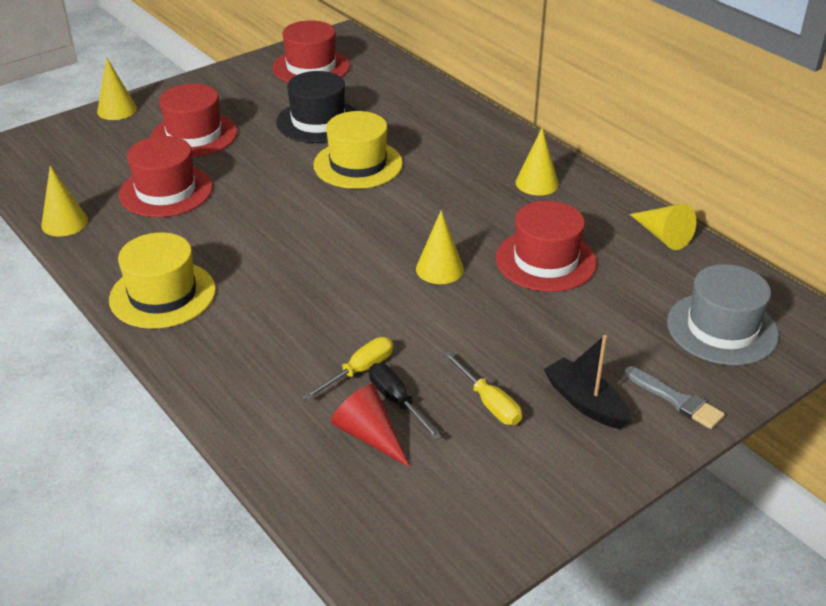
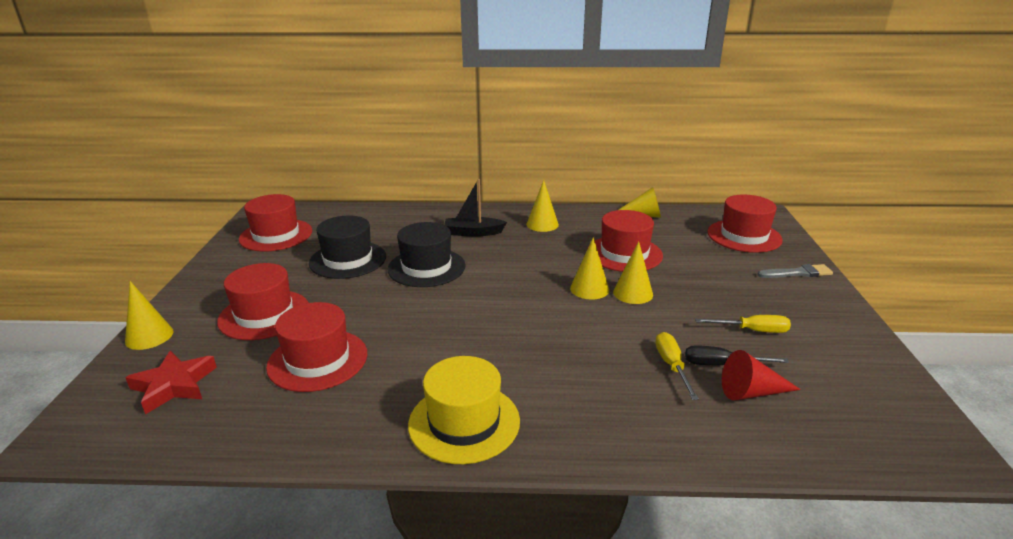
camera: 50 degrees left, 10 degrees down
(64, 223) = (267, 439): yellow cone -> yellow cone (633, 293)
(78, 154) = (174, 385): none -> red star
(358, 164) = (426, 267): yellow hat -> black hat
(585, 402) = (778, 299): black boat -> black boat (473, 232)
(722, 328) = (744, 236): grey hat -> red hat

